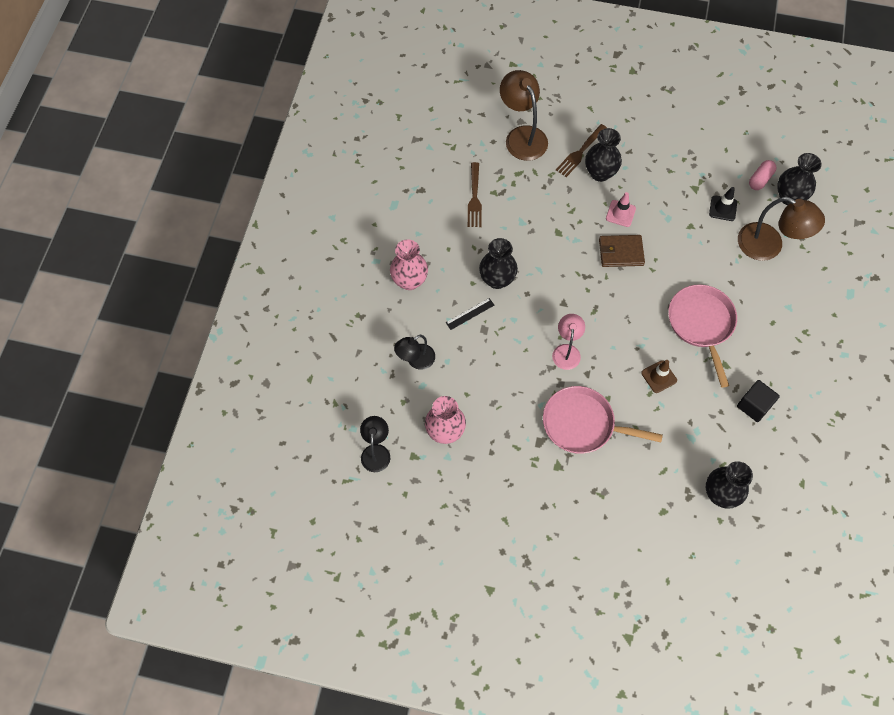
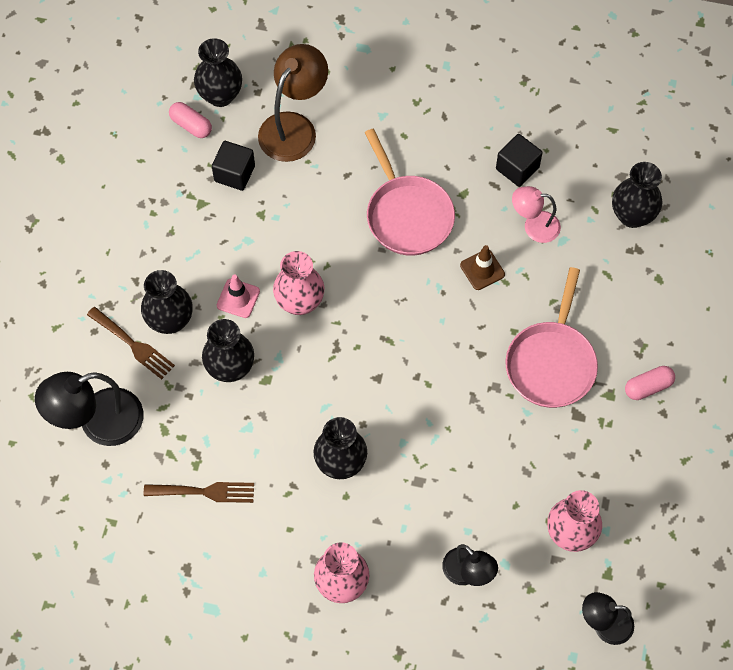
camera: 90 degrees left, 0 degrees up
(470, 314) = (394, 500): black ruler -> none
(522, 136) = (98, 423): brown lamp -> black lamp
(566, 210) = (230, 368): none -> black vase
(566, 351) = (448, 377): pink lamp -> pink lamp (534, 226)
(566, 496) = (648, 387): none -> pink capsule
(620, 252) = (300, 302): brown wallet -> pink vase
(701, 324) = (407, 215): pink pan -> pink pan turned 105 degrees counterclockwise
(723, 208) = (234, 173): black traffic cone -> black cube

